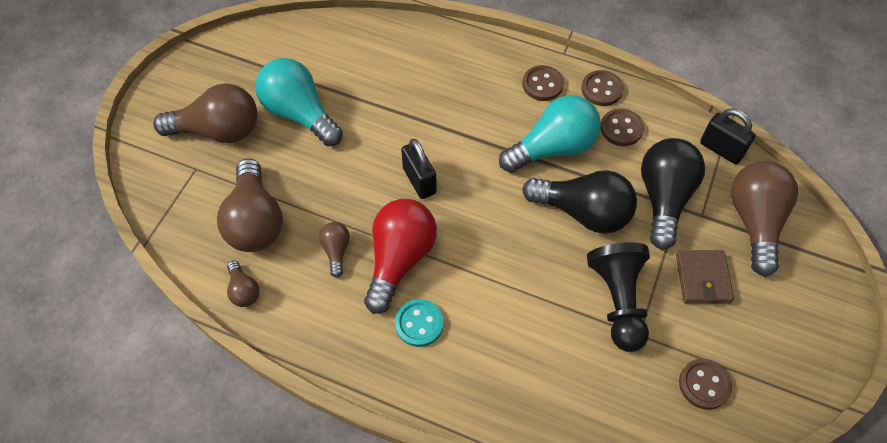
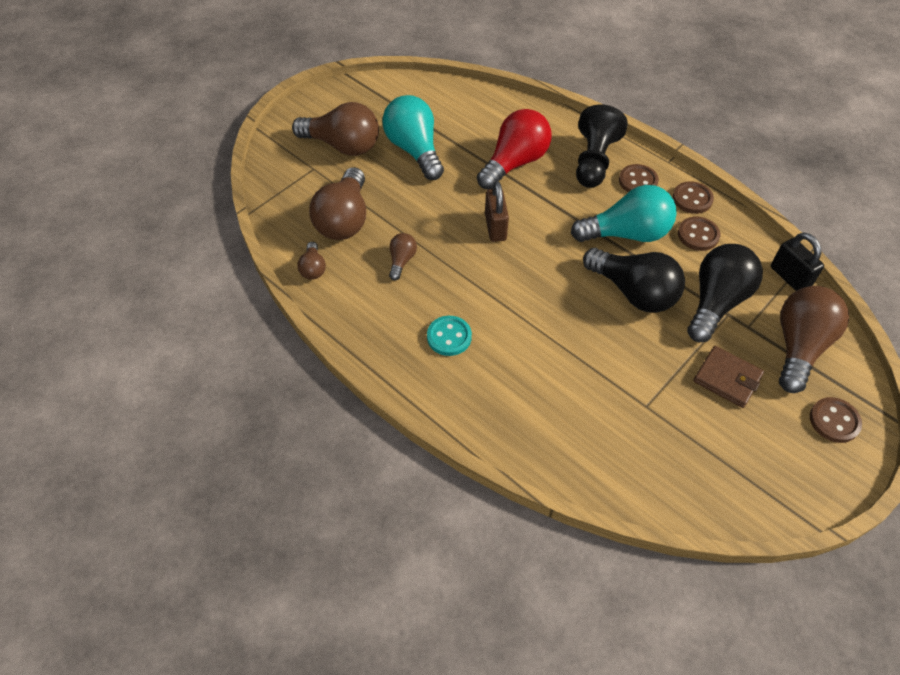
camera: 20 degrees right, 5 degrees down
(399, 259) = (452, 282): red light bulb -> red light bulb (514, 163)
(419, 181) = (495, 227): black padlock -> brown padlock
(618, 301) = (637, 373): black pawn -> black pawn (594, 161)
(702, 278) = (727, 379): brown wallet -> brown wallet turned 75 degrees counterclockwise
(704, 384) = (692, 466): brown button -> brown button (834, 421)

